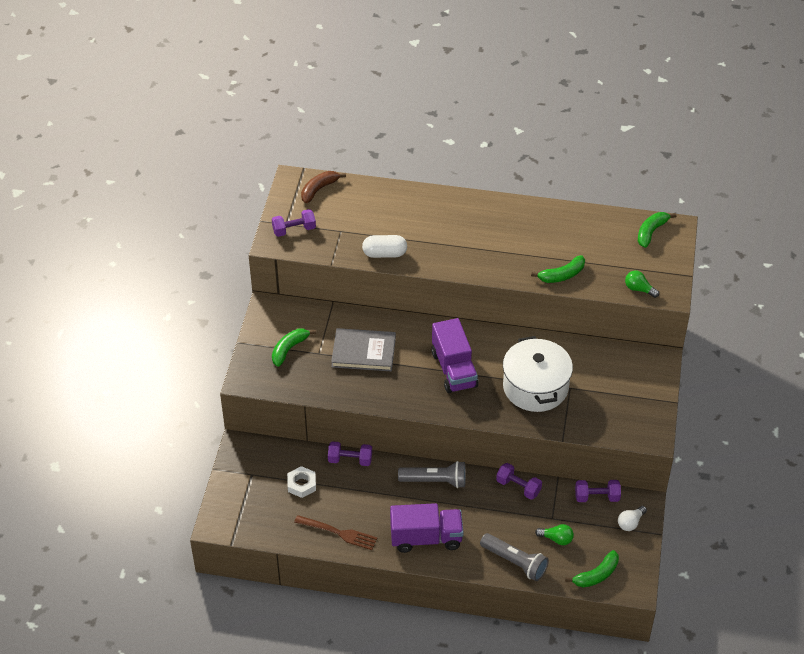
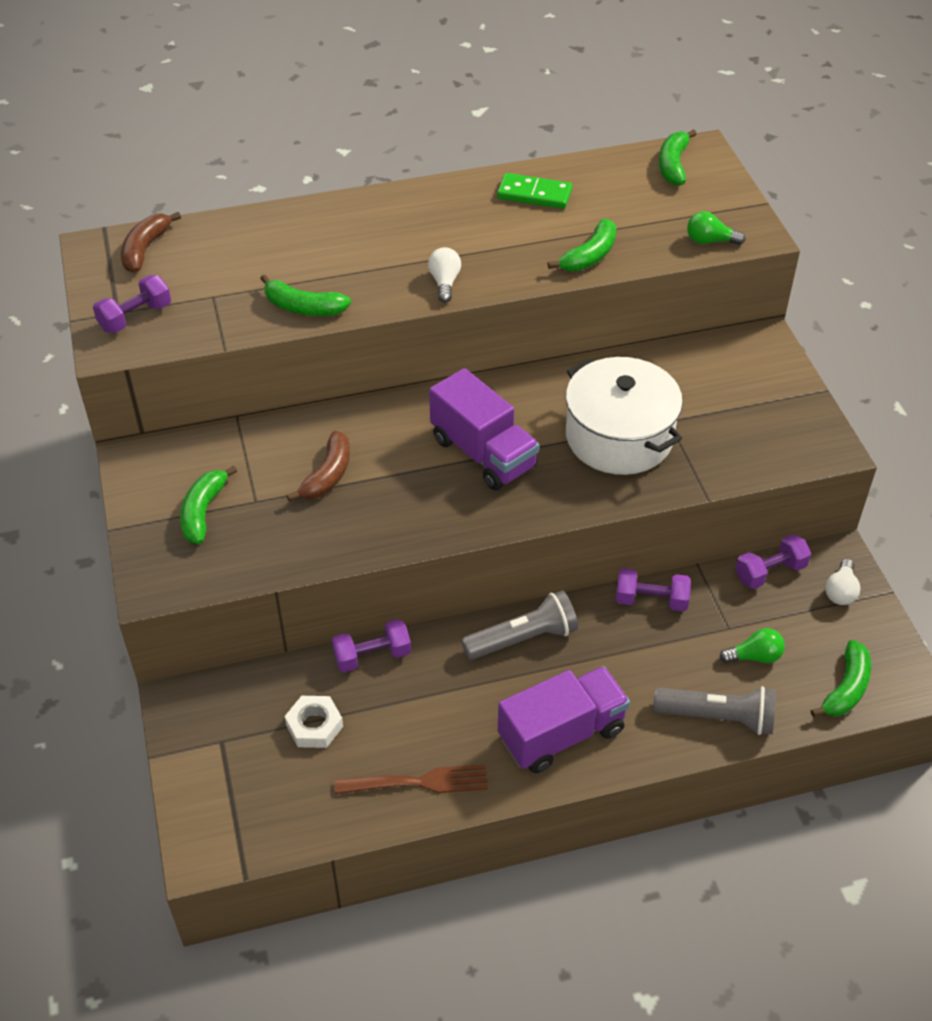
camera: 25 degrees left, 0 degrees up
(363, 352) = (328, 475): grey book -> brown banana
(384, 254) = (303, 307): white capsule -> green banana
(470, 264) = (445, 282): none -> white light bulb
(555, 225) = (534, 194): none -> green domino

